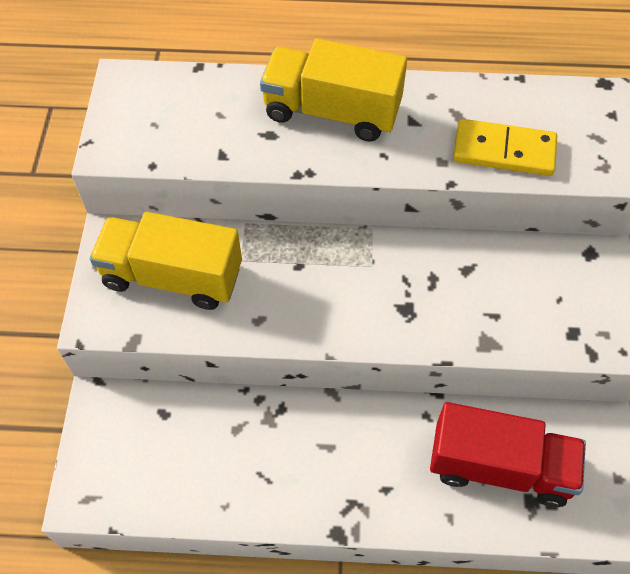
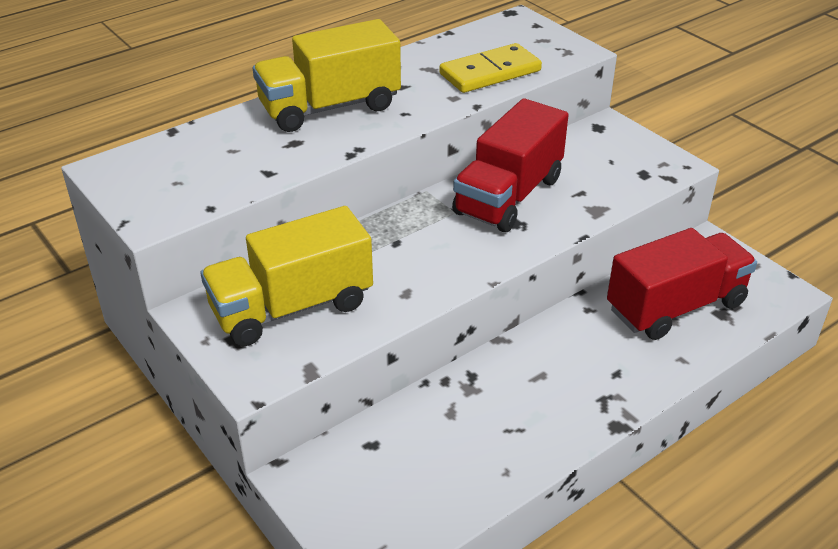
camera: 40 degrees left, 20 degrees down
(430, 278) = (508, 196): none -> red truck

